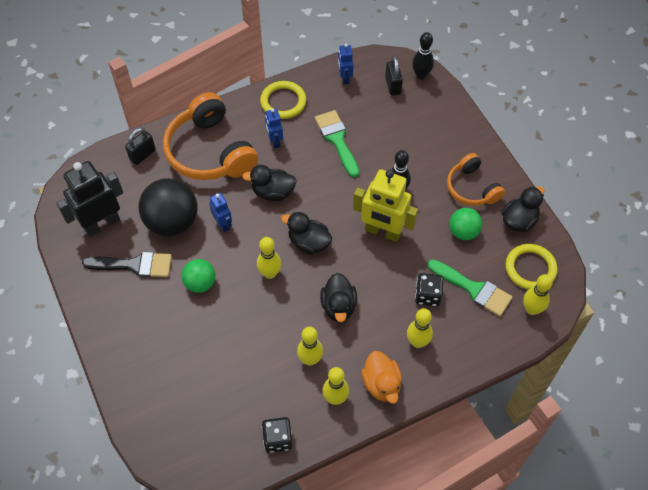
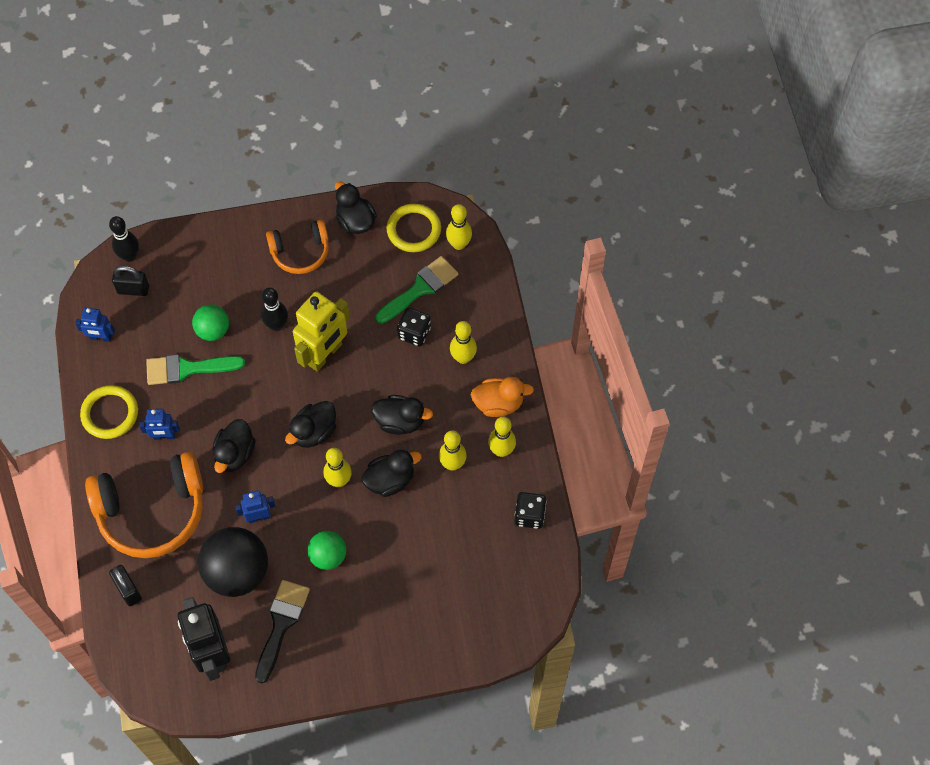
camera: 75 degrees left, 5 degrees up
(281, 312) = (390, 480): none -> black duck
(463, 232) = (351, 277): green ball -> green ball (213, 330)

